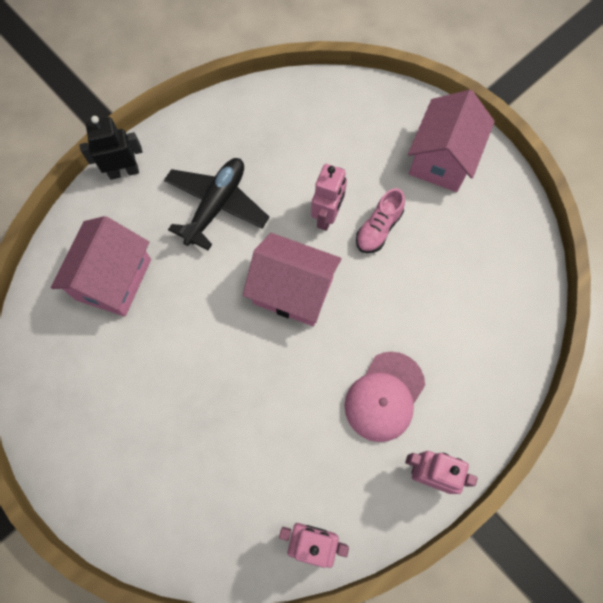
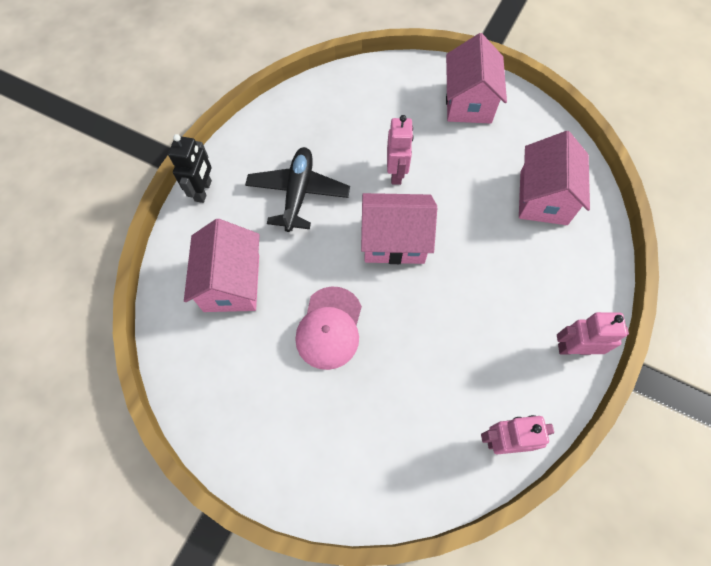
camera: 20 degrees left, 5 degrees down
(124, 172) = (203, 191): black robot -> black robot turned 135 degrees clockwise
(378, 229) = (442, 170): pink shoe -> none
(384, 396) = (509, 299): pink cap -> pink cap (329, 328)
(474, 297) = (543, 198): none -> pink house

